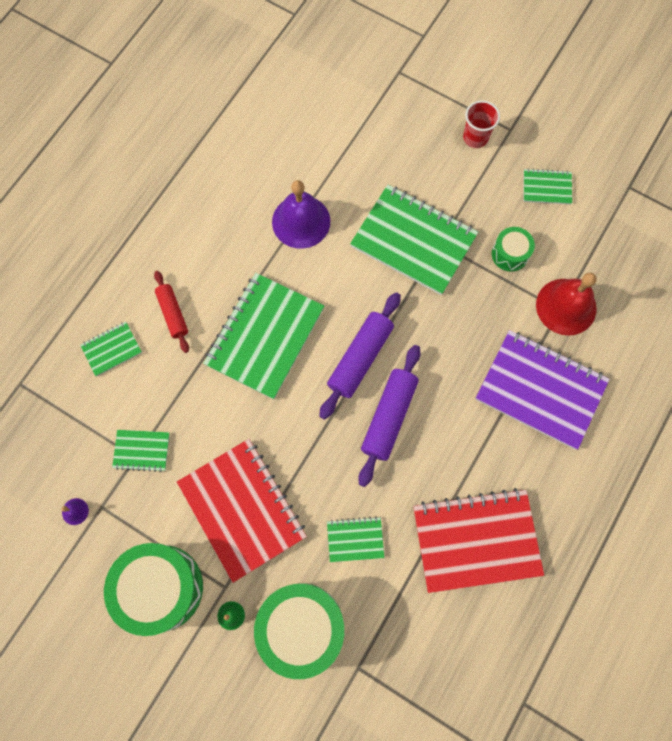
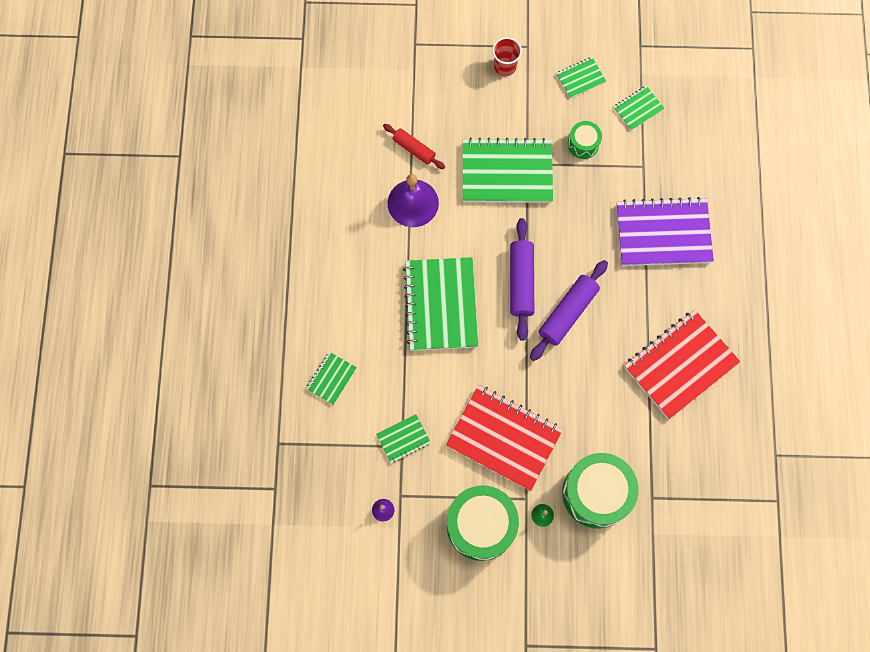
camera: 30 degrees left, 0 degrees up
(173, 314) = (360, 326): red rolling pin -> red rolling pin (414, 149)
(355, 539) = (596, 412): green notebook -> green notebook (638, 109)
(389, 417) = (568, 313): purple rolling pin -> purple rolling pin turned 45 degrees clockwise
(566, 306) = (646, 162): red bell -> none

